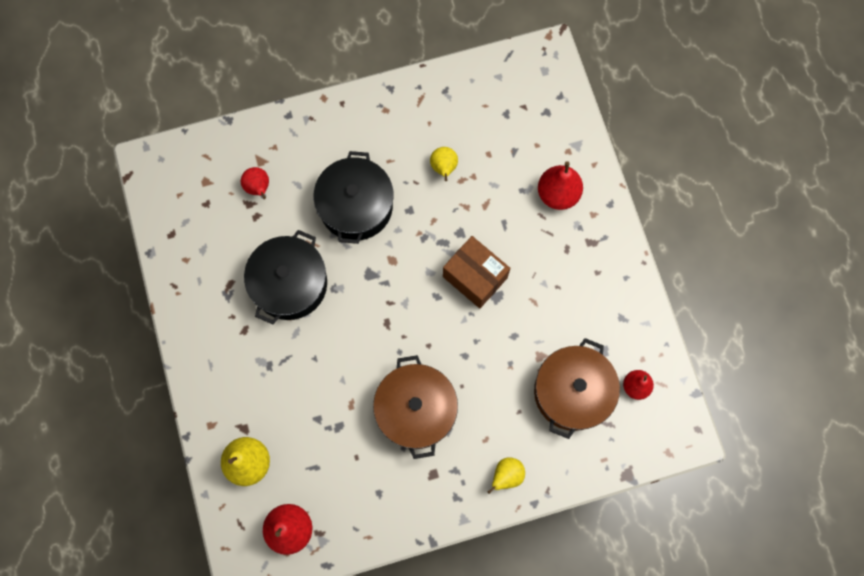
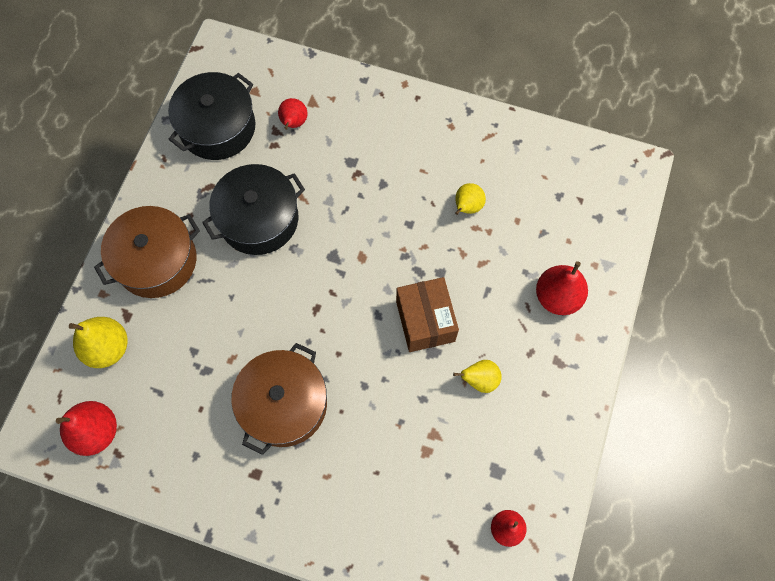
camera: 35 degrees right, 5 degrees down
(356, 206) = (364, 190): black pot -> black pot (217, 127)
(506, 475) = (321, 524): yellow pear -> yellow pear (479, 380)
(572, 392) = (440, 490): brown pot -> brown pot (156, 261)

